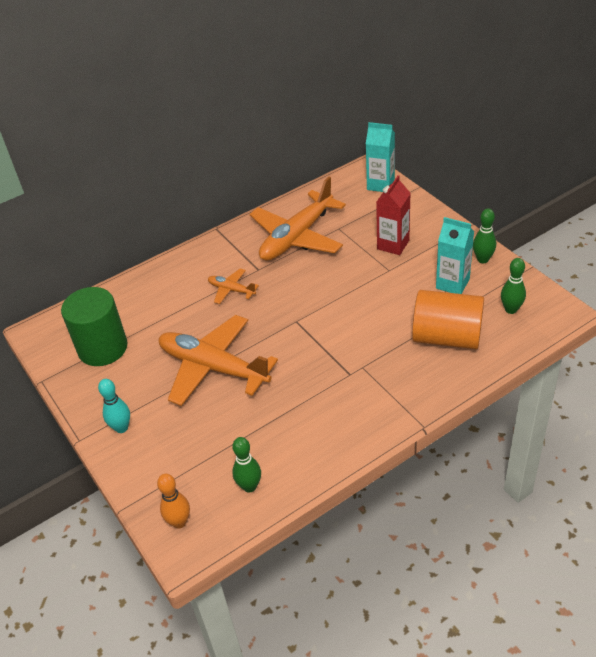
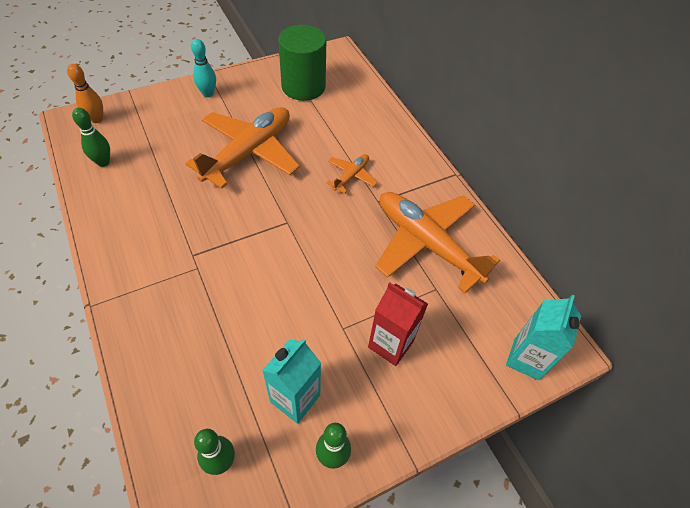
camera: 90 degrees right, 10 degrees up
(447, 337) = (204, 364): orange cylinder -> none

